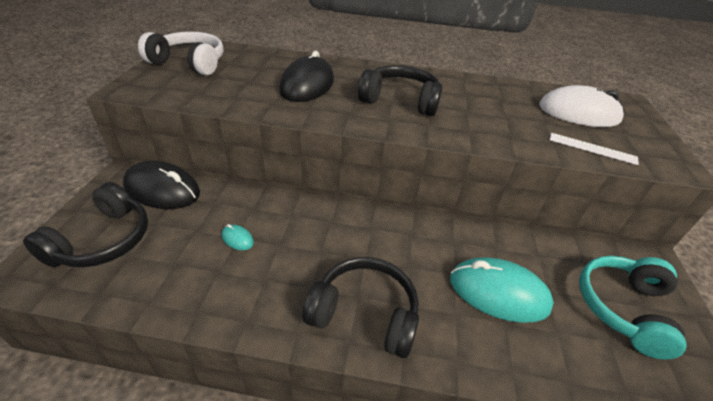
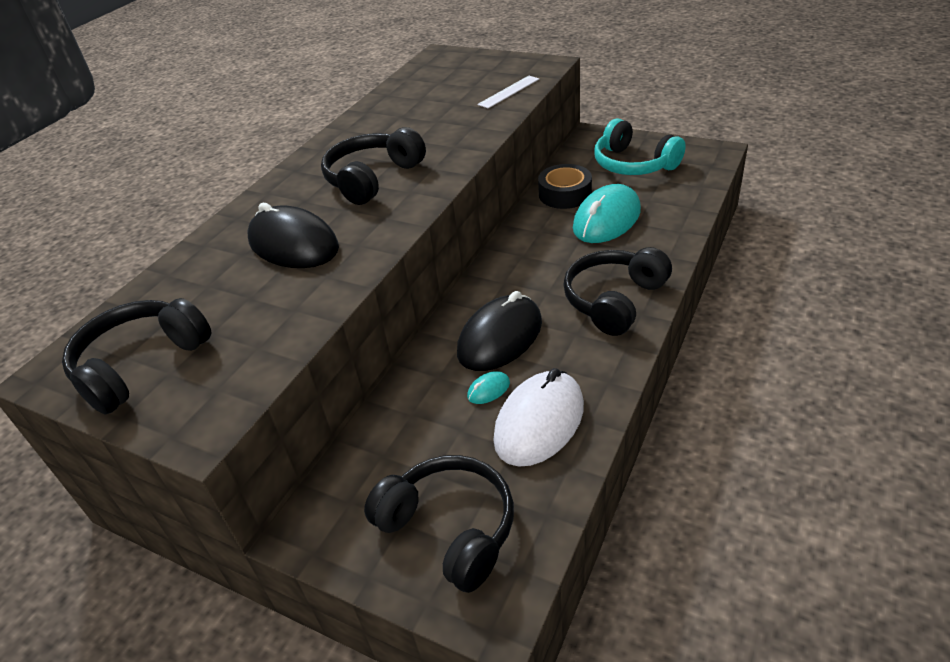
camera: 65 degrees left, 0 degrees up
(162, 190) = (360, 473): black mouse -> black mouse (500, 338)
(190, 63) = (140, 364): white headphones -> black headphones
(524, 252) = (565, 194): none -> black tape
(578, 113) = (449, 83): white mouse -> white mouse (539, 422)

